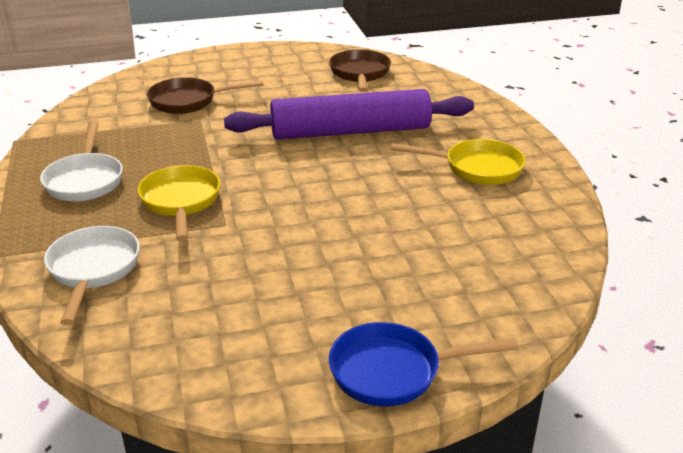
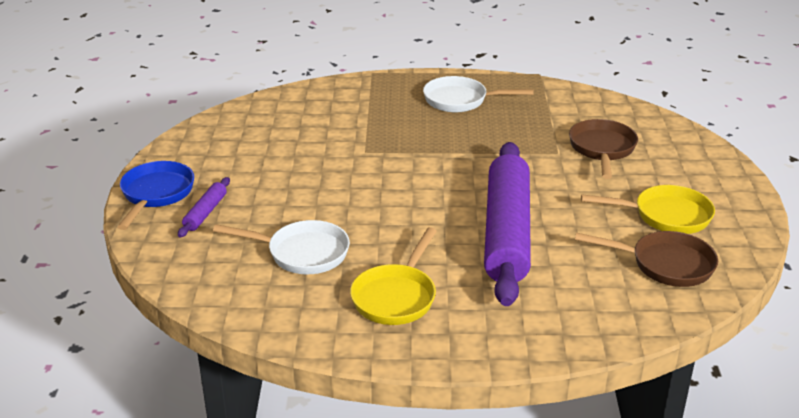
camera: 105 degrees right, 0 degrees up
(93, 270) = (335, 102): white pan -> white pan (302, 253)
(180, 202) = (408, 136): yellow pan -> yellow pan (666, 216)
(412, 313) = (205, 213): none -> purple rolling pin

